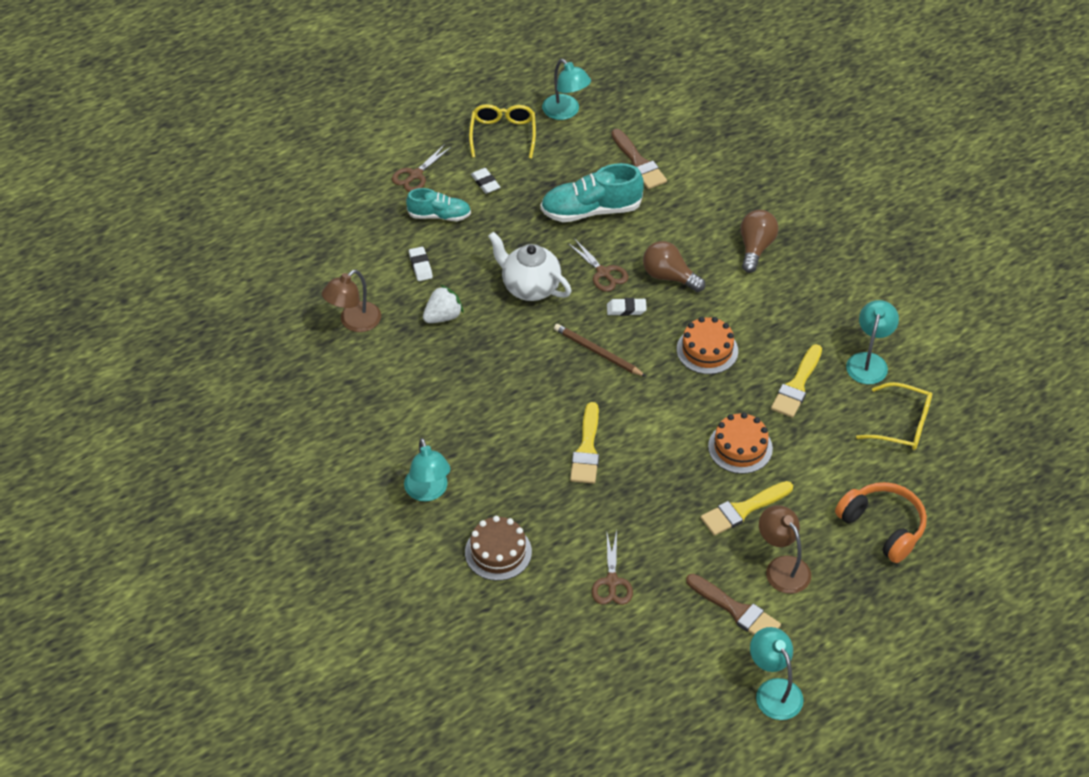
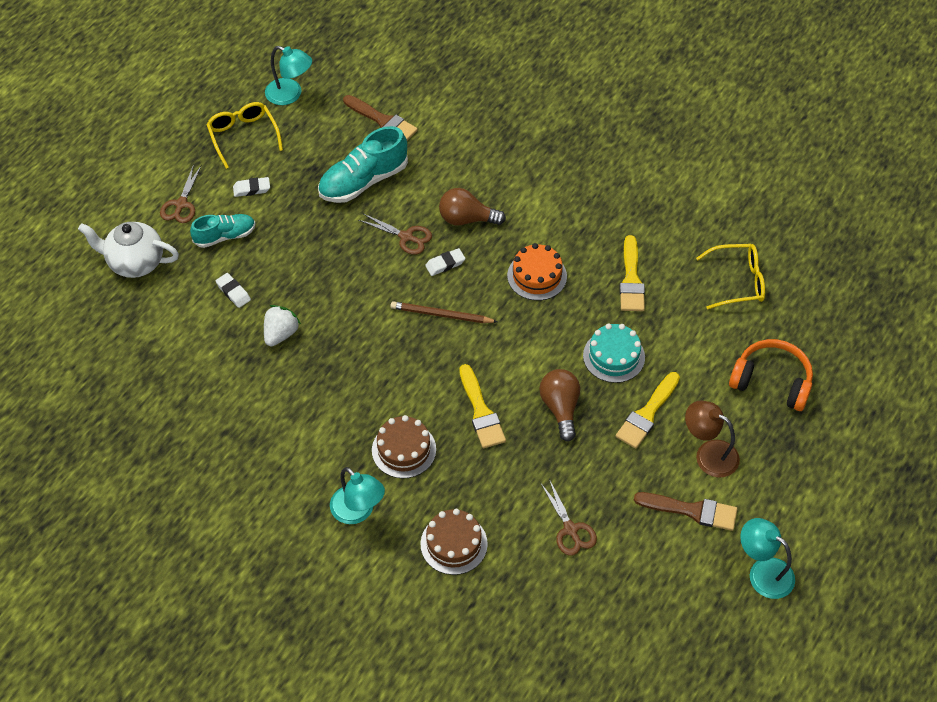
camera: 25 degrees left, 5 degrees up
(354, 322) = (199, 371): brown lamp -> none
(485, 183) = (252, 189): white eraser -> white eraser turned 45 degrees counterclockwise
(498, 455) = (404, 450): none -> brown cake
(530, 287) = (347, 275): white teapot -> white teapot (135, 263)
(740, 447) = (614, 356): orange cake -> turquoise cake
(755, 248) = (528, 164): brown light bulb -> brown light bulb (560, 408)
(869, 361) = (679, 234): turquoise lamp -> none

